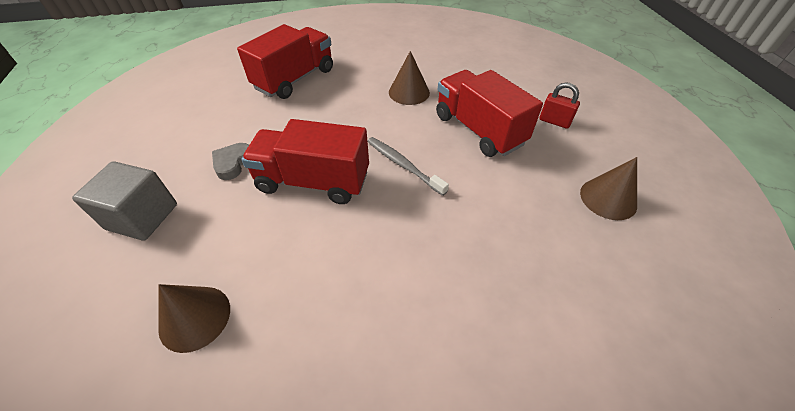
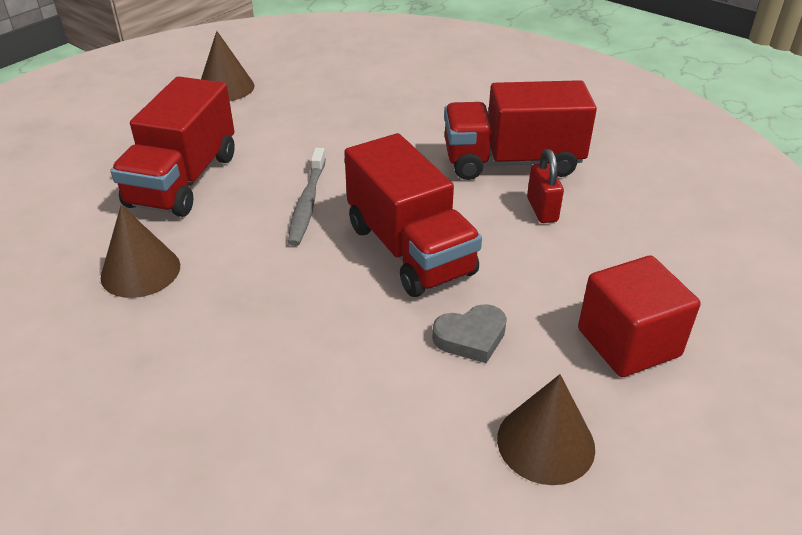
camera: 130 degrees left, 10 degrees down
(142, 216) = (628, 342): grey cube -> red cube
(195, 318) = (619, 217): brown cone -> brown cone (545, 442)
(295, 79) = (213, 433): red truck -> red truck (512, 162)
(554, 121) = (116, 140): red padlock -> red padlock (542, 210)

